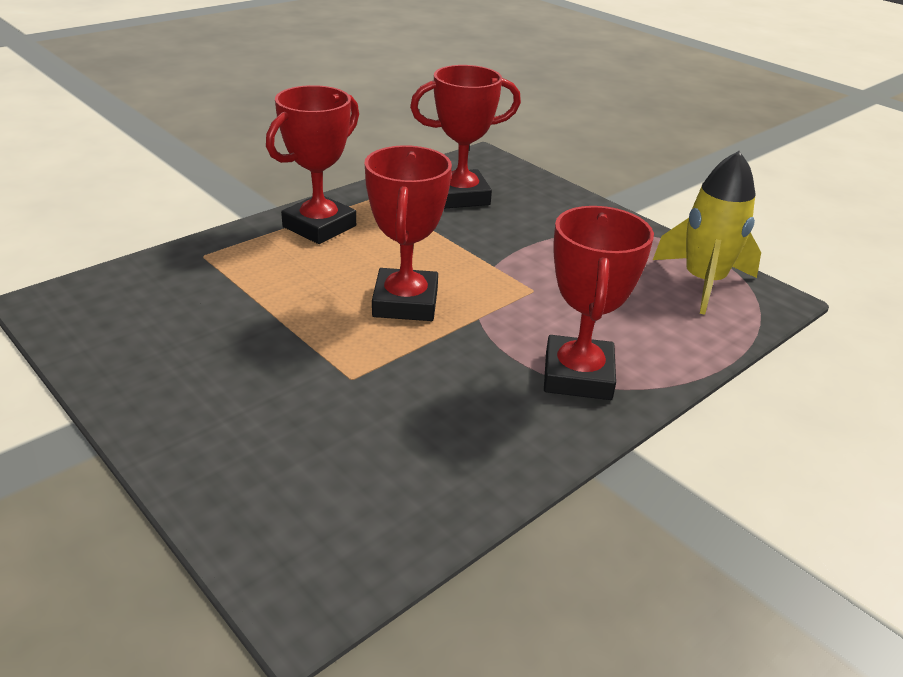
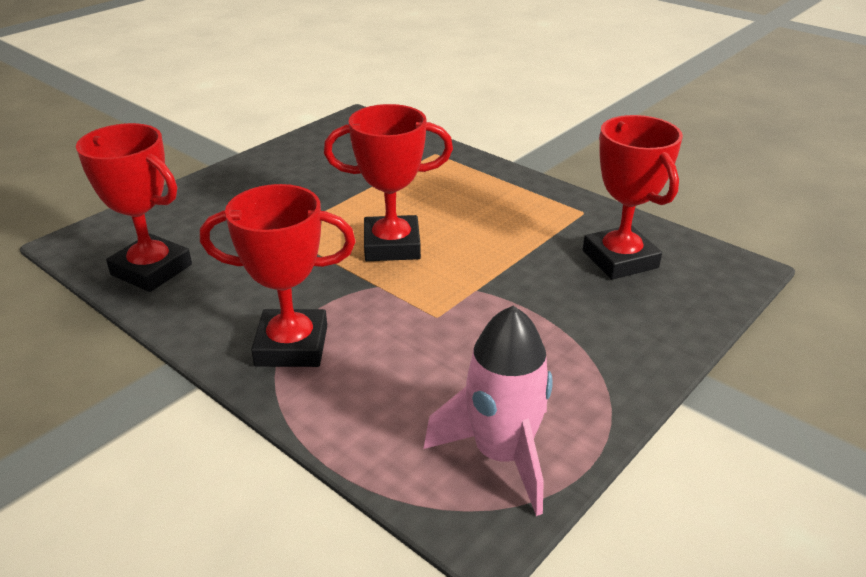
camera: 85 degrees right, 0 degrees up
(319, 226) = (505, 191): red trophy -> red trophy (151, 270)
(703, 282) = (501, 455): yellow rocket -> pink rocket

